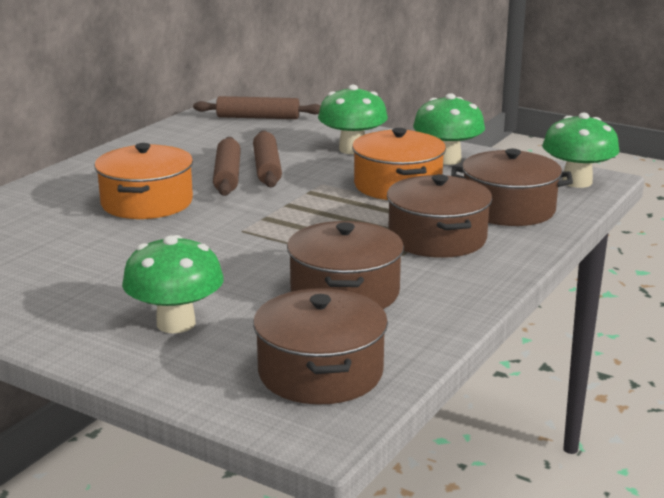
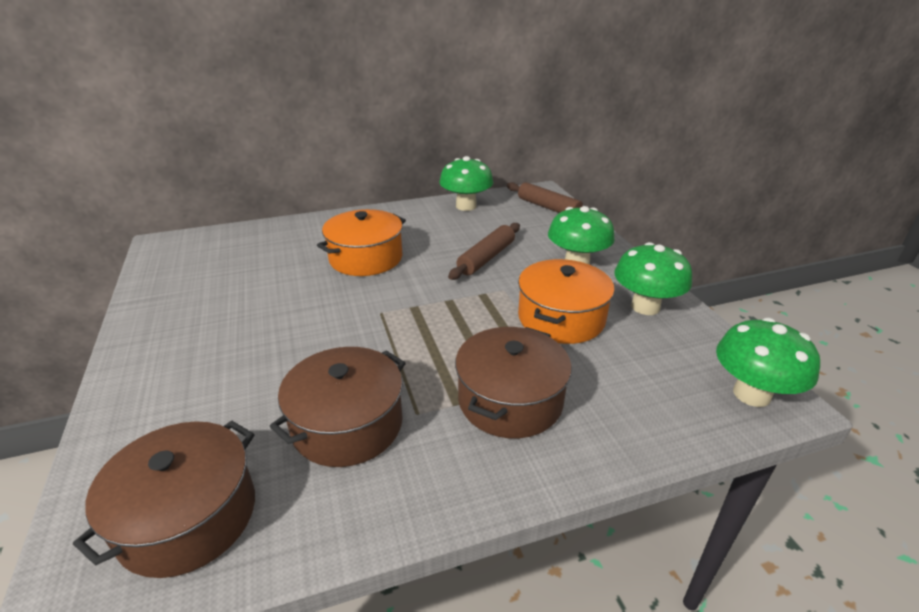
camera: 40 degrees right, 10 degrees up
(176, 323) = (202, 387): green mushroom -> green mushroom (466, 206)
(228, 176) = (450, 254): brown rolling pin -> none
(508, 209) = (627, 396): brown pot -> none

